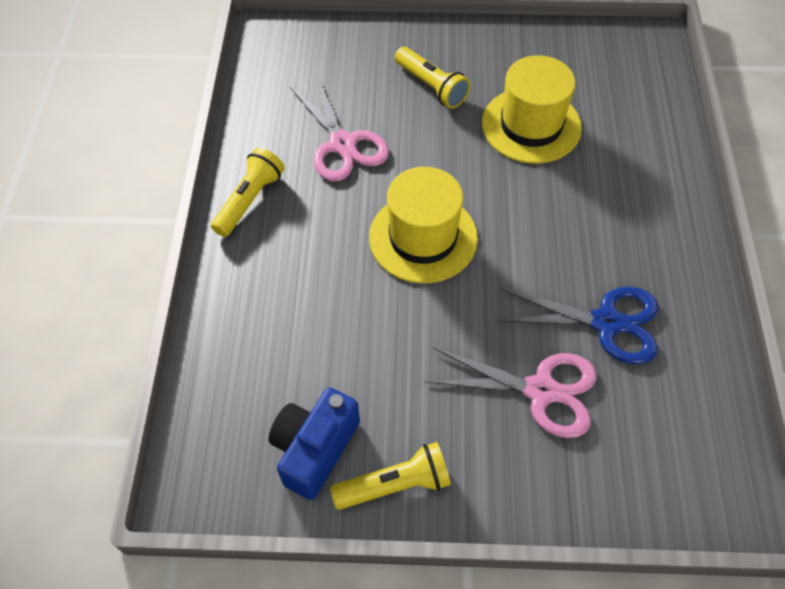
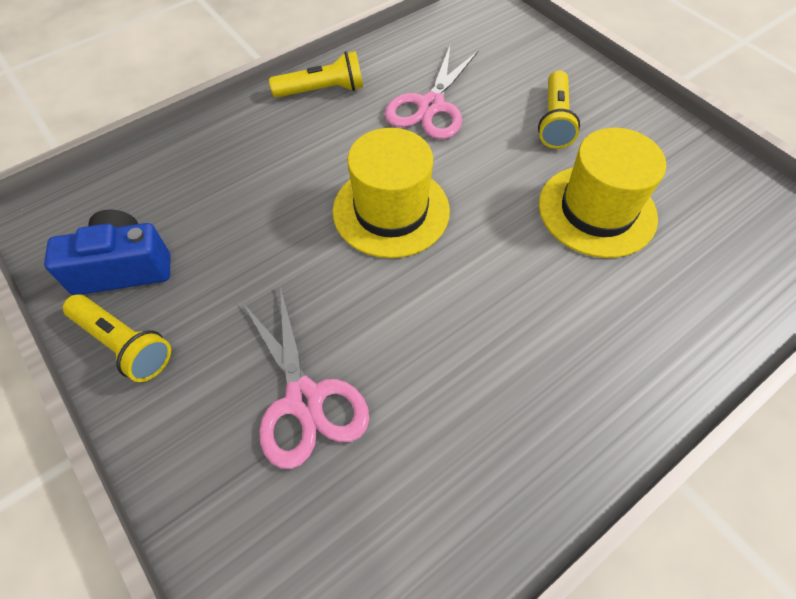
camera: 50 degrees right, 0 degrees up
(606, 322) = (432, 410): blue scissors -> none

